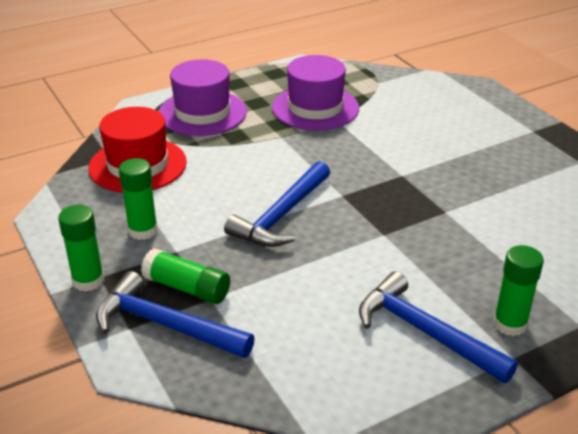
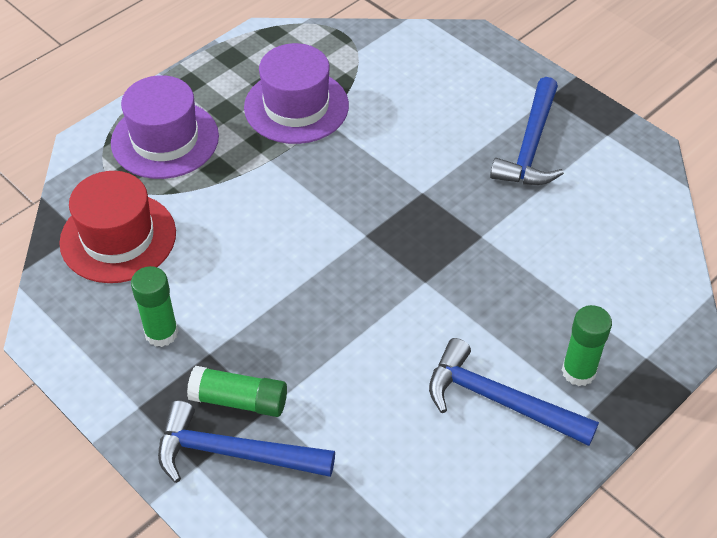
camera: 15 degrees left, 15 degrees up
(88, 281) = (127, 415): green glue stick -> none
(281, 216) = (307, 279): blue hammer -> blue hammer (530, 146)

